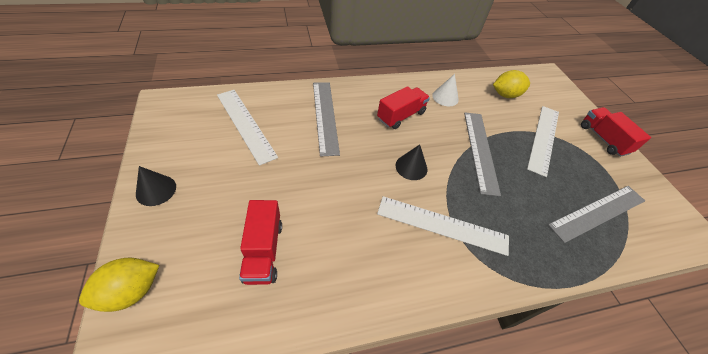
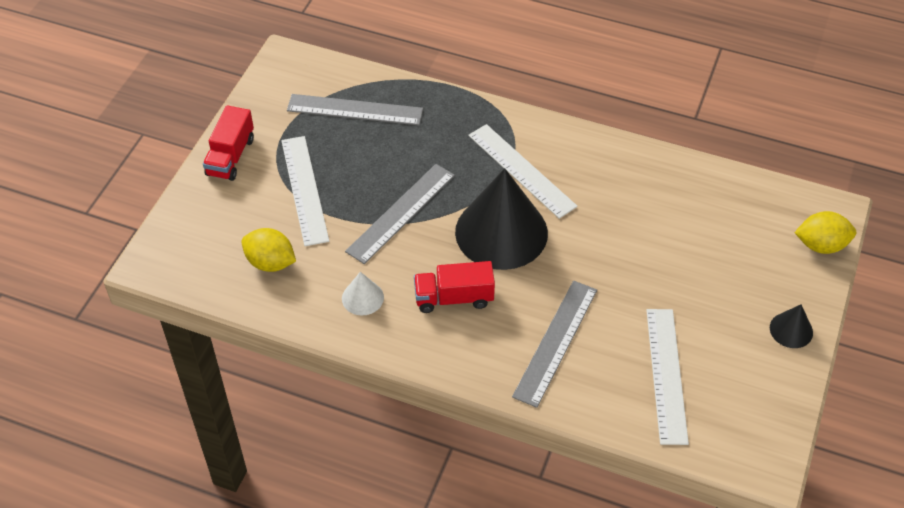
camera: 140 degrees left, 0 degrees up
(263, 251) = (702, 225): red truck -> none
(411, 167) = (501, 232): black cone -> black cone, size x2.28
(544, 138) = (304, 190): white ruler -> white ruler turned 75 degrees counterclockwise

